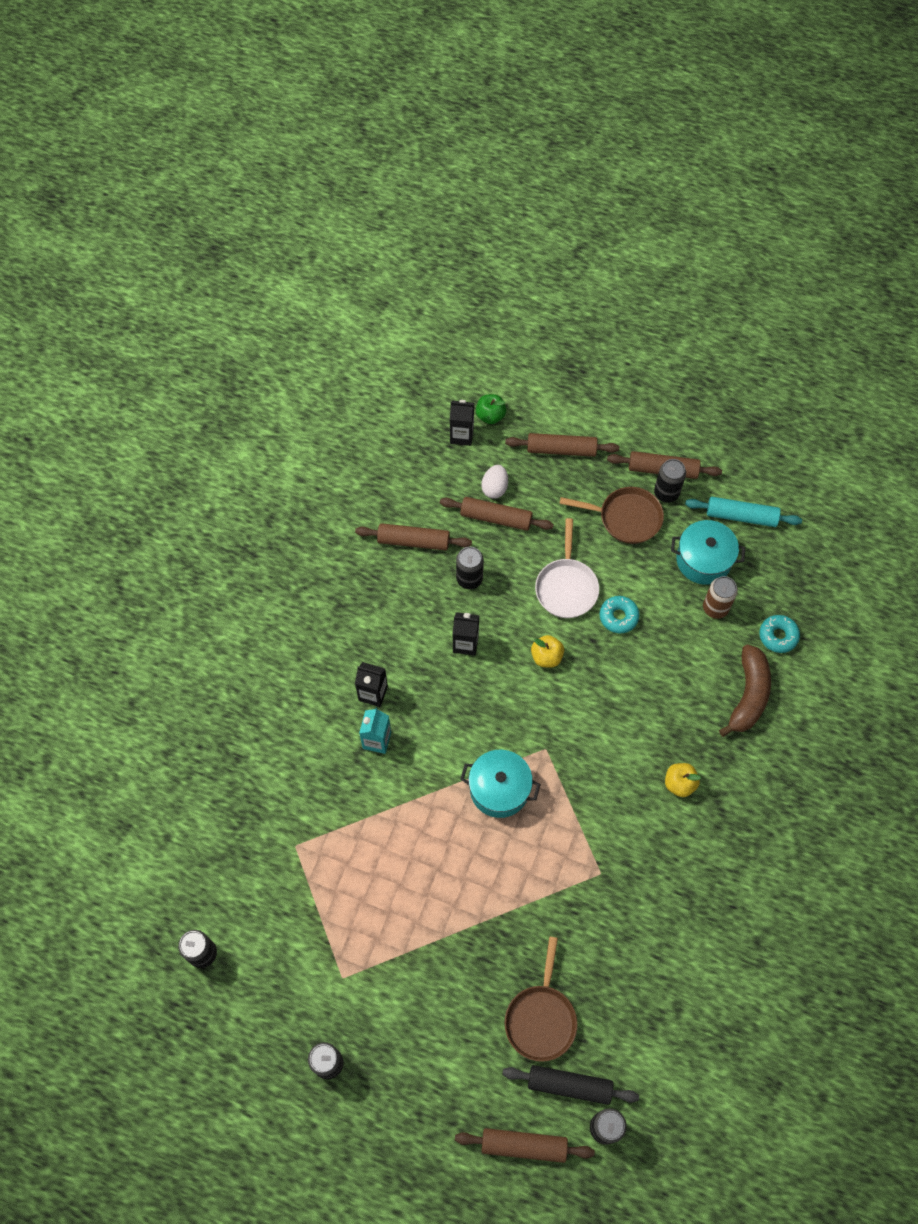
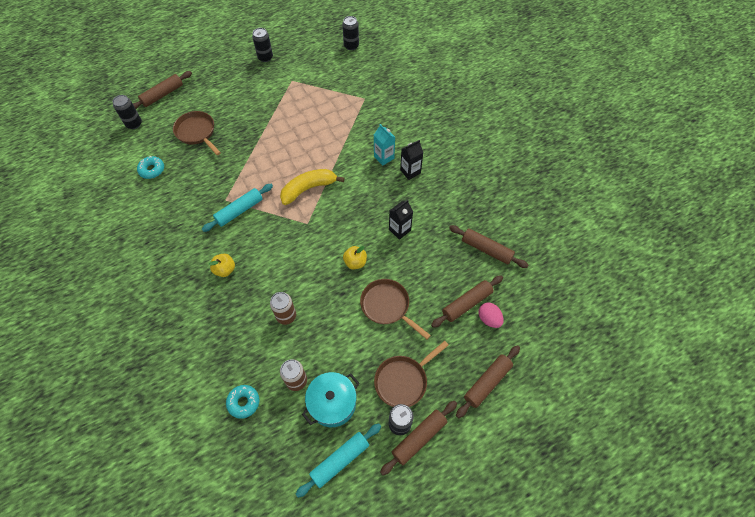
camera: 130 degrees right, 5 degrees down
(413, 541) = (486, 249): brown rolling pin -> brown rolling pin turned 75 degrees clockwise
(461, 435) = (544, 329): black carton -> none
(469, 579) = (437, 260): black can -> none
(490, 416) = (548, 358): green apple -> none
(494, 488) = (489, 319): white egg -> pink egg
(499, 789) = (308, 189): turquoise pot -> yellow banana
(566, 587) = (387, 306): white pan -> brown pan
(569, 1085) = (162, 124): black rolling pin -> none
(599, 841) = (239, 211): none -> turquoise rolling pin
(618, 617) = (343, 319): turquoise donut -> turquoise donut (152, 170)
(666, 673) = (286, 316): none -> brown can
(748, 695) = (229, 349): brown banana -> none

